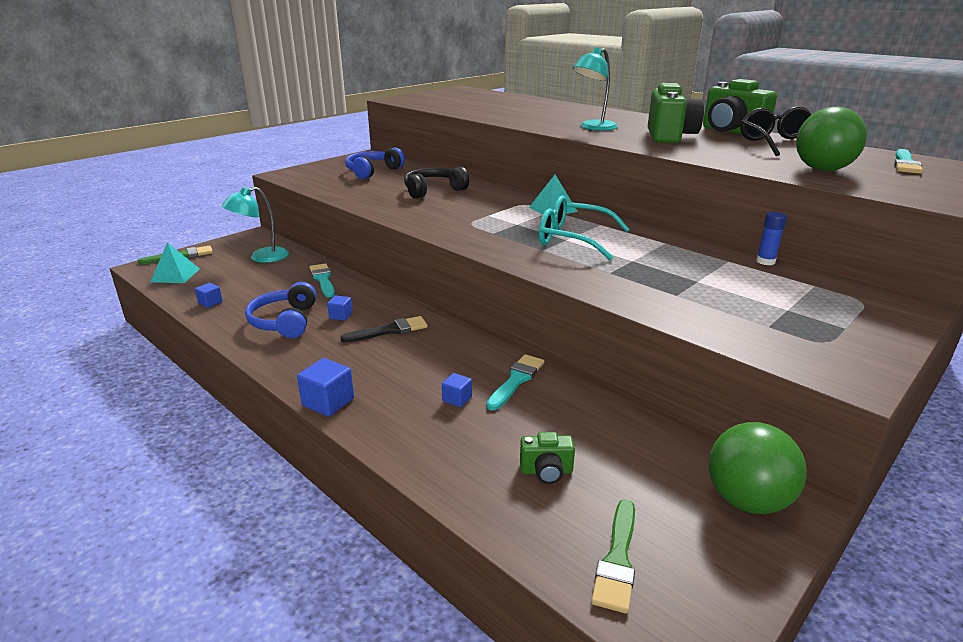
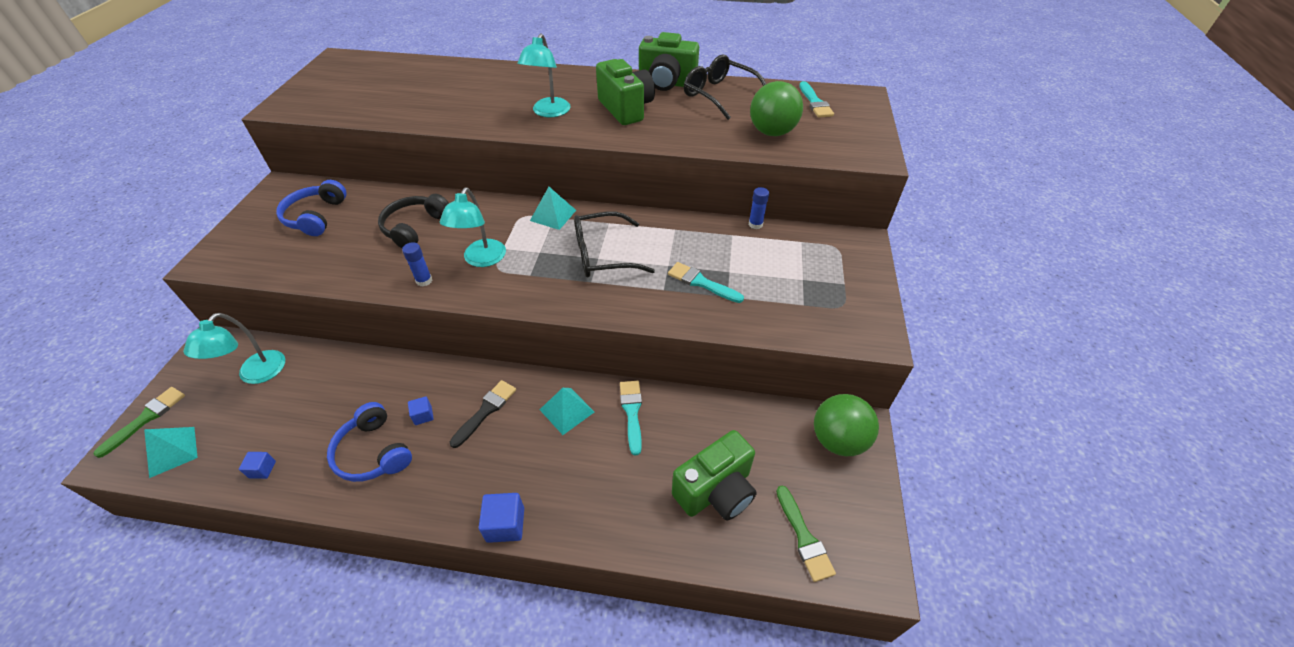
camera: 35 degrees left, 20 degrees up
(323, 279) = (359, 375): turquoise brush -> turquoise brush (701, 282)
(407, 215) = (424, 281): none -> blue glue stick
(456, 356) = (567, 410): none -> turquoise pyramid
(457, 399) = (604, 458): blue cube -> none
(463, 216) = (481, 260): none -> turquoise lamp
(546, 471) = (716, 491): green camera -> green camera, size x1.98
(572, 239) = (602, 255): turquoise glasses -> black glasses

